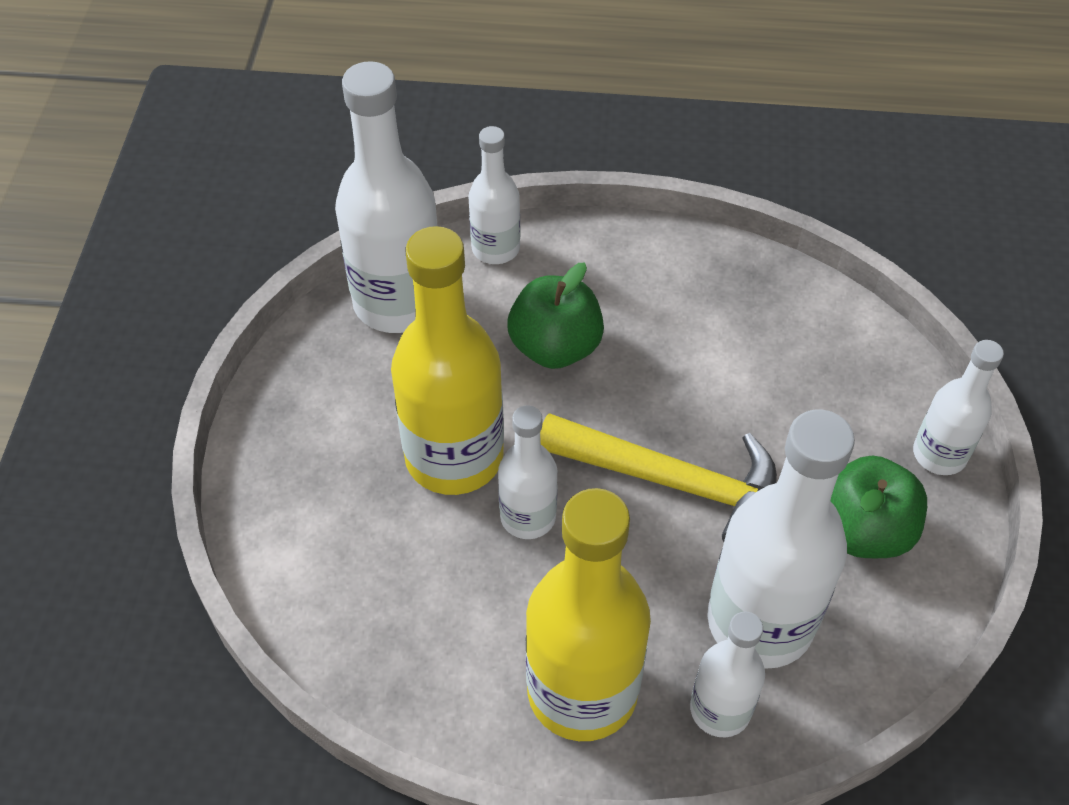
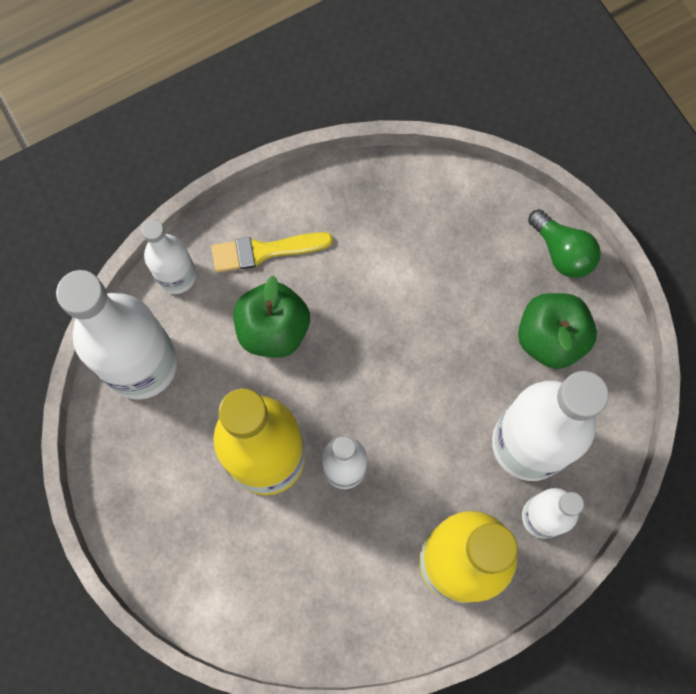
camera: 35 degrees left, 20 degrees up
(602, 275) = (265, 251): none -> yellow brush
(673, 482) = (417, 381): yellow hammer -> none
(939, 454) = (562, 252): white bottle -> green light bulb

